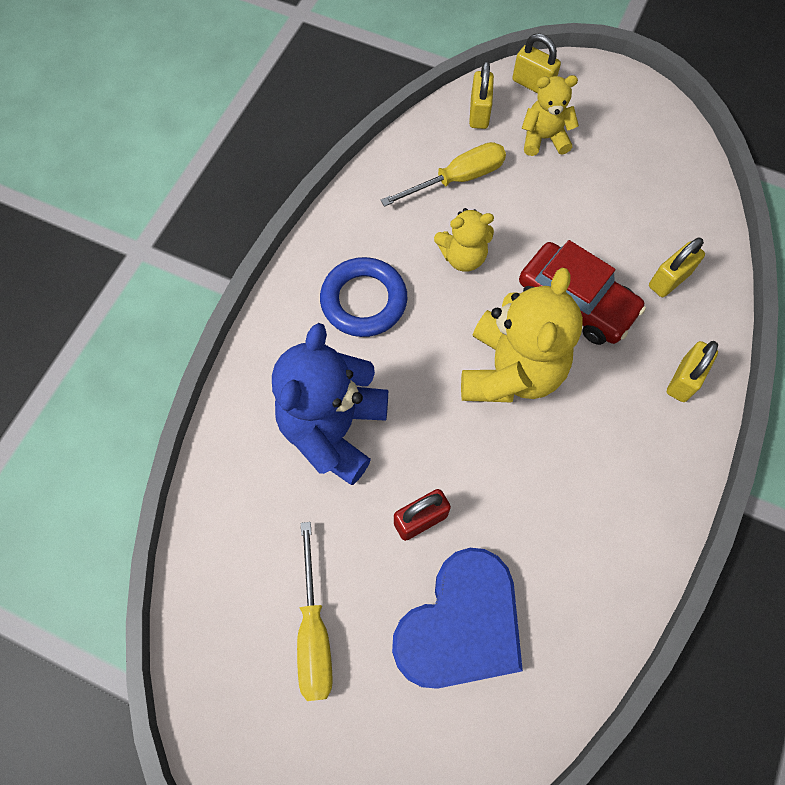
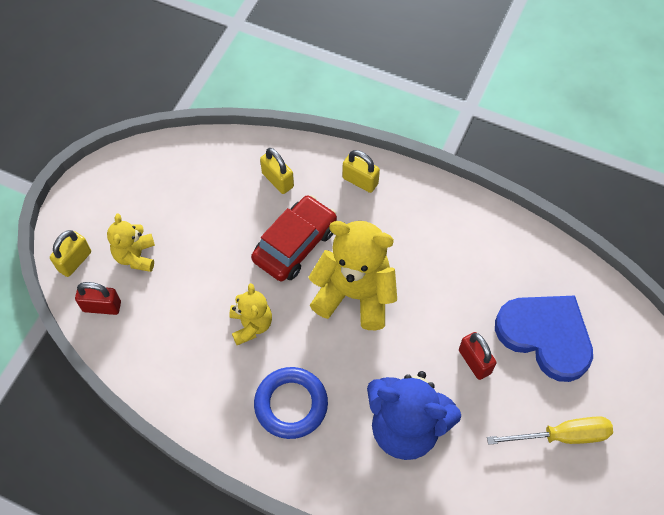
camera: 90 degrees left, 5 degrees down
(457, 179) = (172, 327): yellow screwdriver -> none
(479, 113) = (102, 306): yellow padlock -> red padlock

